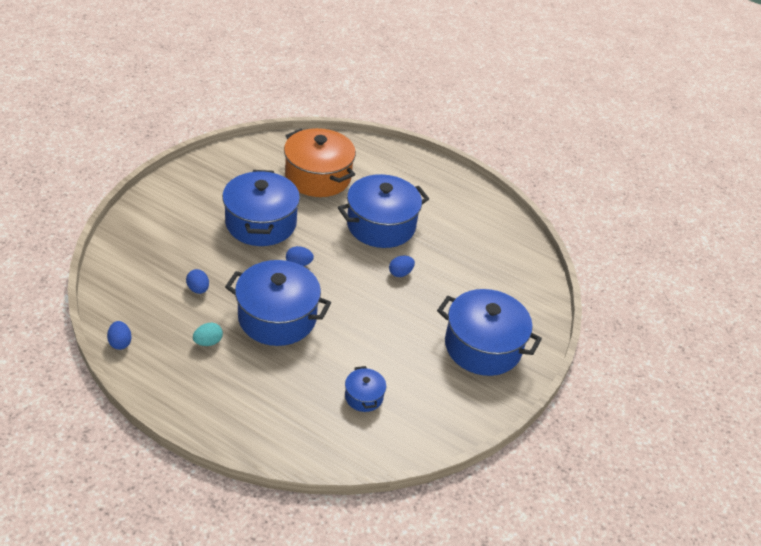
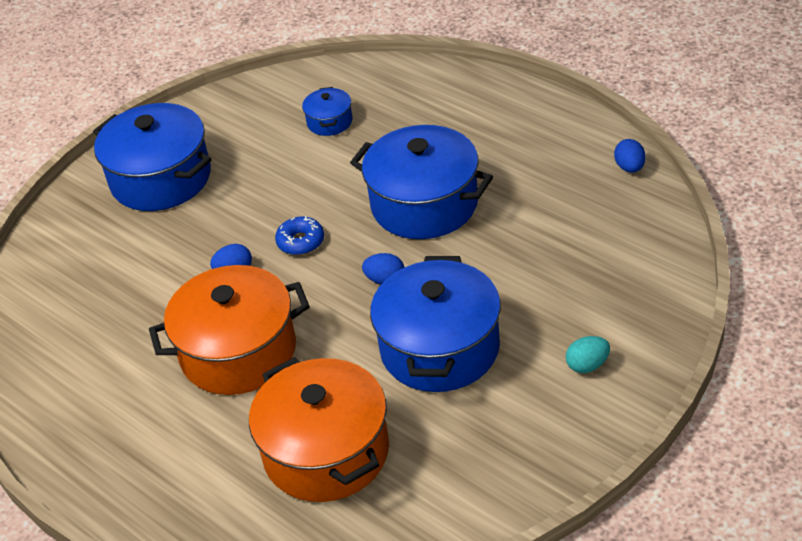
camera: 160 degrees left, 0 degrees up
(198, 289) = (535, 238): blue egg -> none
(208, 342) = (516, 172): turquoise egg -> turquoise egg (587, 365)
(361, 292) = (300, 242): none -> blue donut
(381, 225) = (238, 352): blue pot -> orange pot

